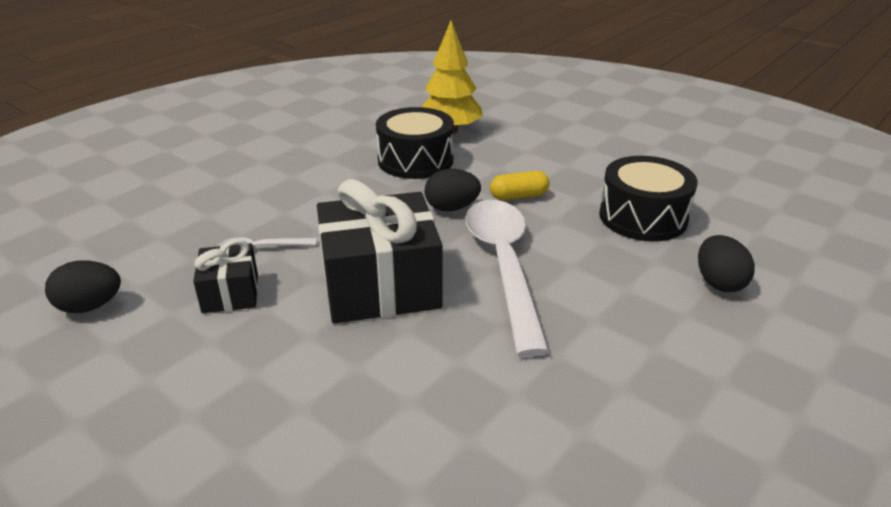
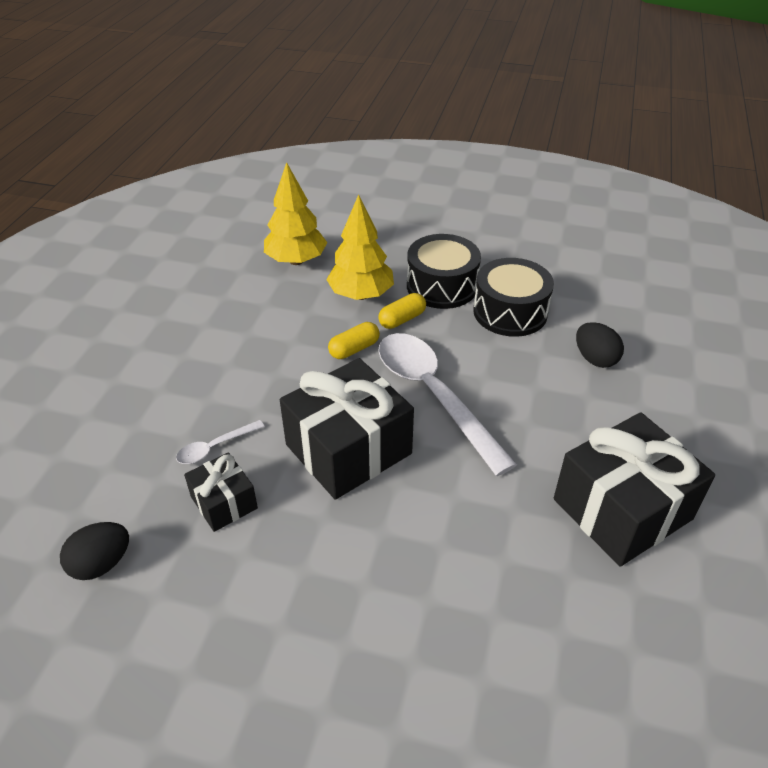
camera: 25 degrees left, 10 degrees up
(415, 160) = (287, 305): black drum -> black drum (442, 286)
(451, 208) = (354, 349): black egg -> yellow capsule
(492, 168) = (361, 295): none -> yellow tree
(655, 440) = (622, 509): none -> black gift

